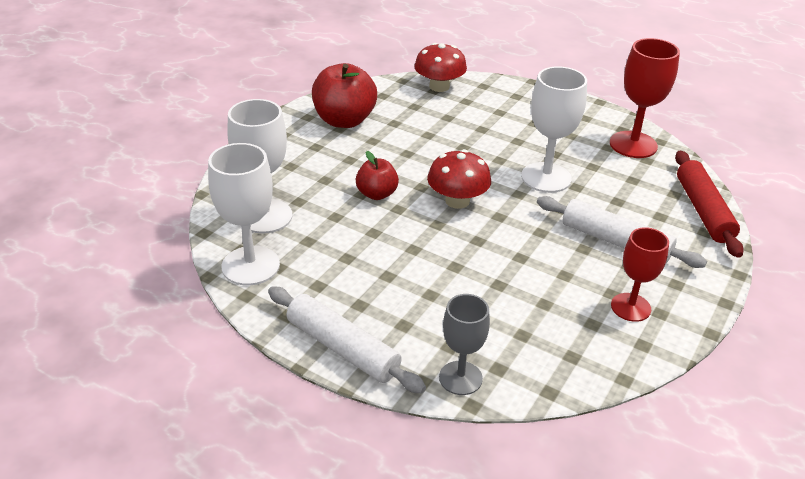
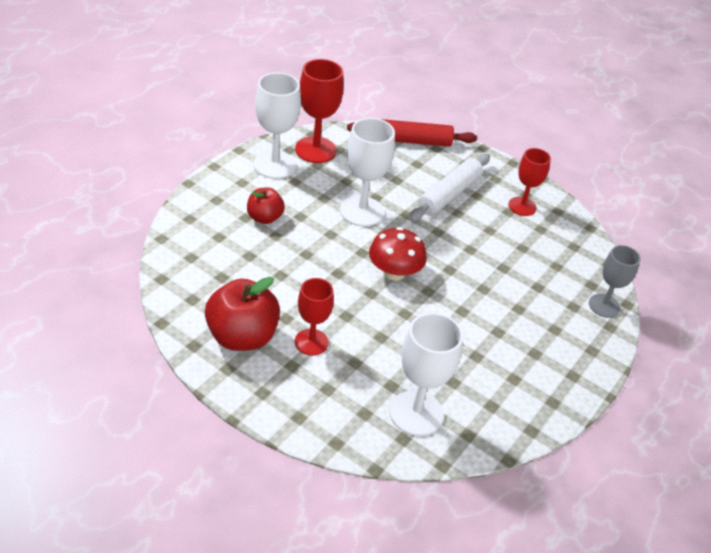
camera: 90 degrees left, 5 degrees up
(250, 266) = (491, 426): white goblet -> white goblet (274, 165)
(342, 348) = (585, 368): white rolling pin -> none
(345, 155) = (311, 342): none -> red goblet
(377, 194) = (382, 325): red apple -> red apple (264, 218)
(439, 86) = (184, 251): red mushroom -> none

